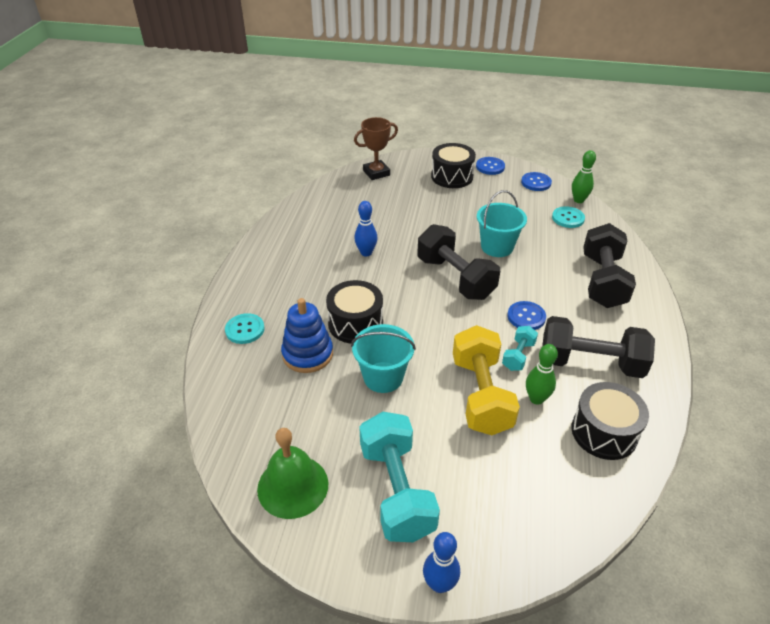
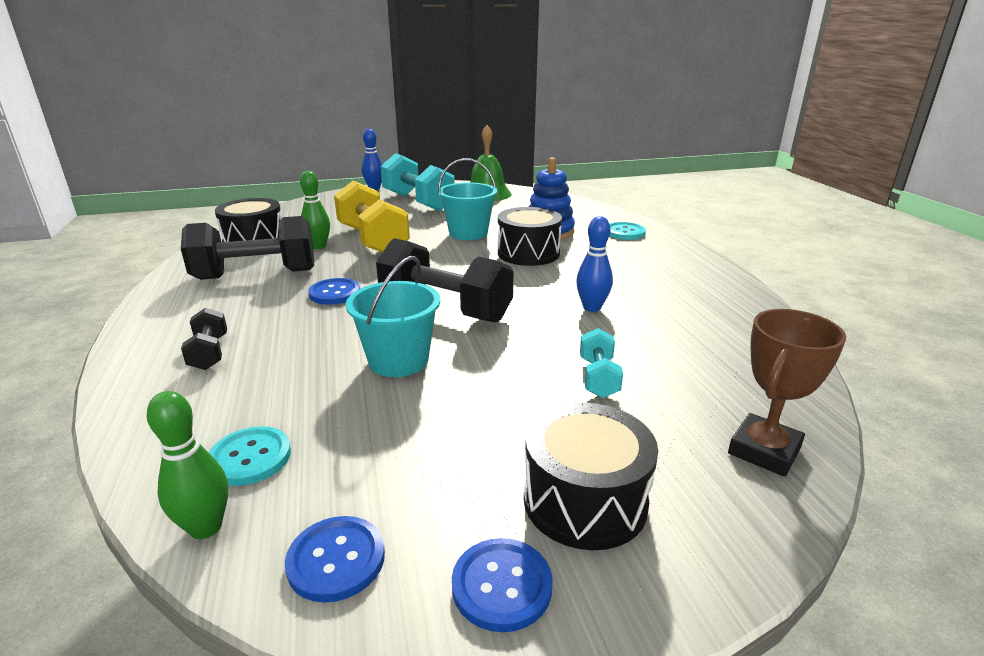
camera: 155 degrees right, 15 degrees down
(518, 356) = (340, 265): turquoise dumbbell -> turquoise dumbbell (598, 378)
(602, 281) = (209, 353): black dumbbell -> black dumbbell, size x0.49

